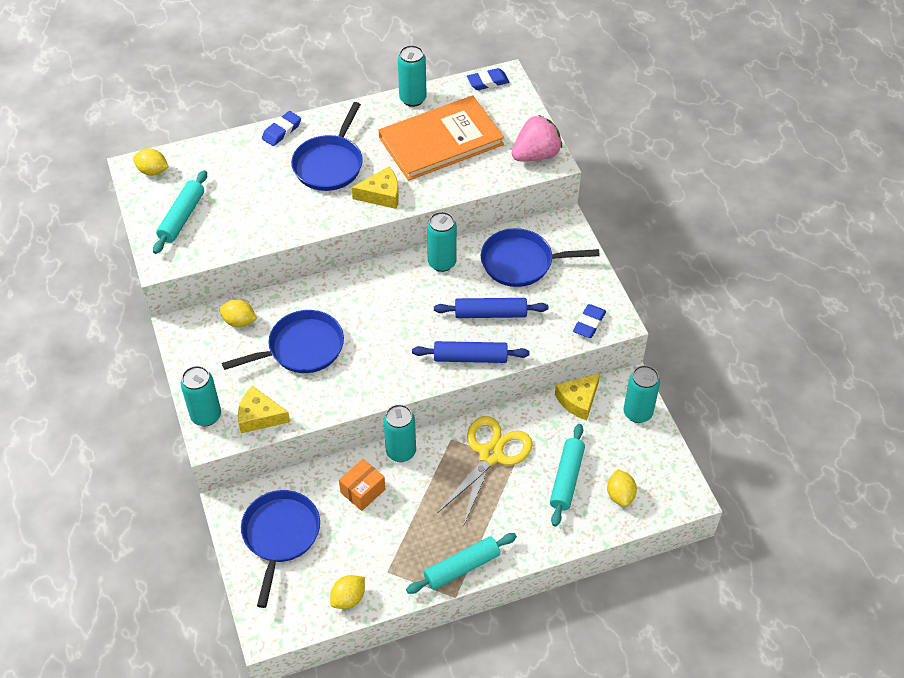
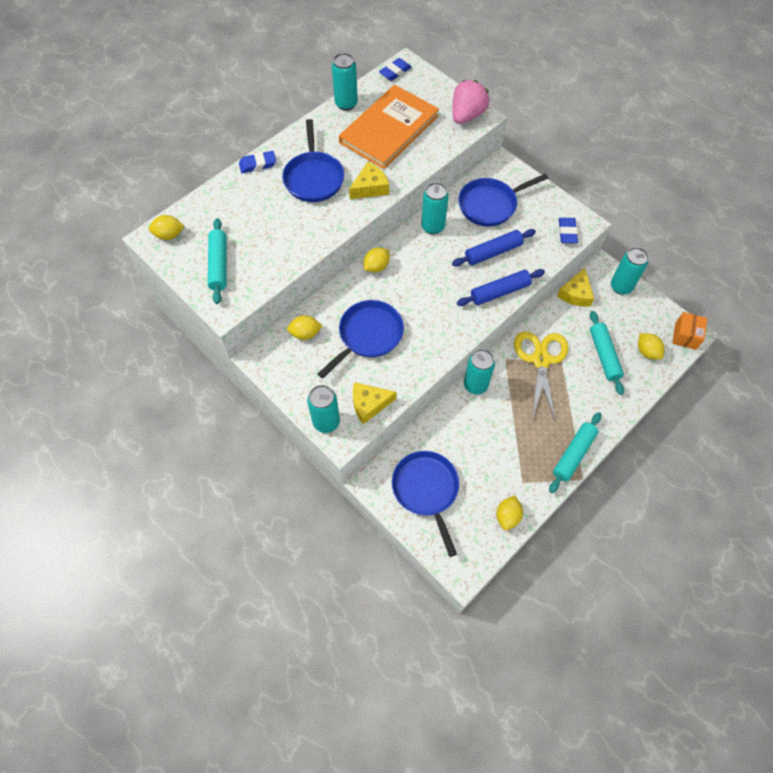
camera: 25 degrees left, 10 degrees up
(281, 131) = (258, 164): blue eraser -> blue eraser turned 60 degrees clockwise
(355, 282) = (376, 267): none -> yellow lemon
(363, 491) = (466, 427): orange box -> orange box (685, 336)

